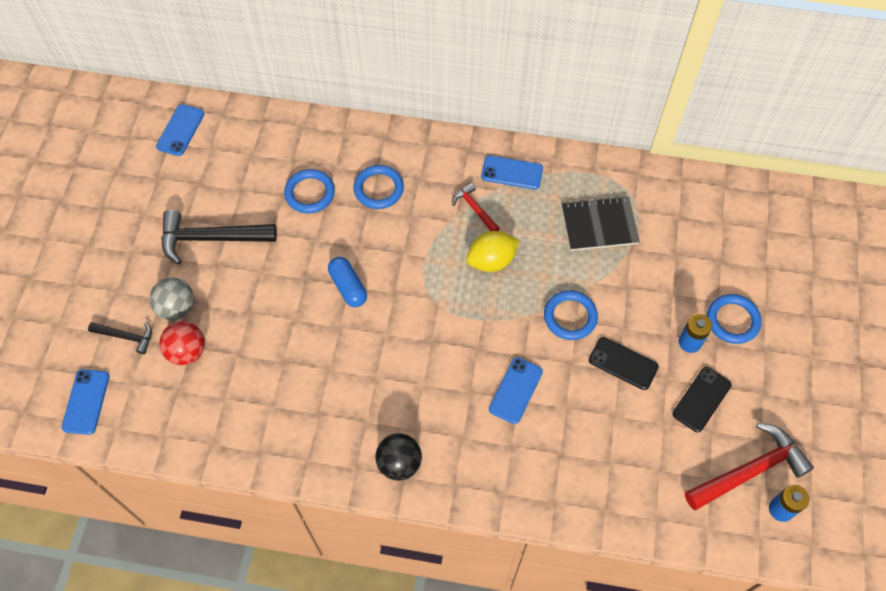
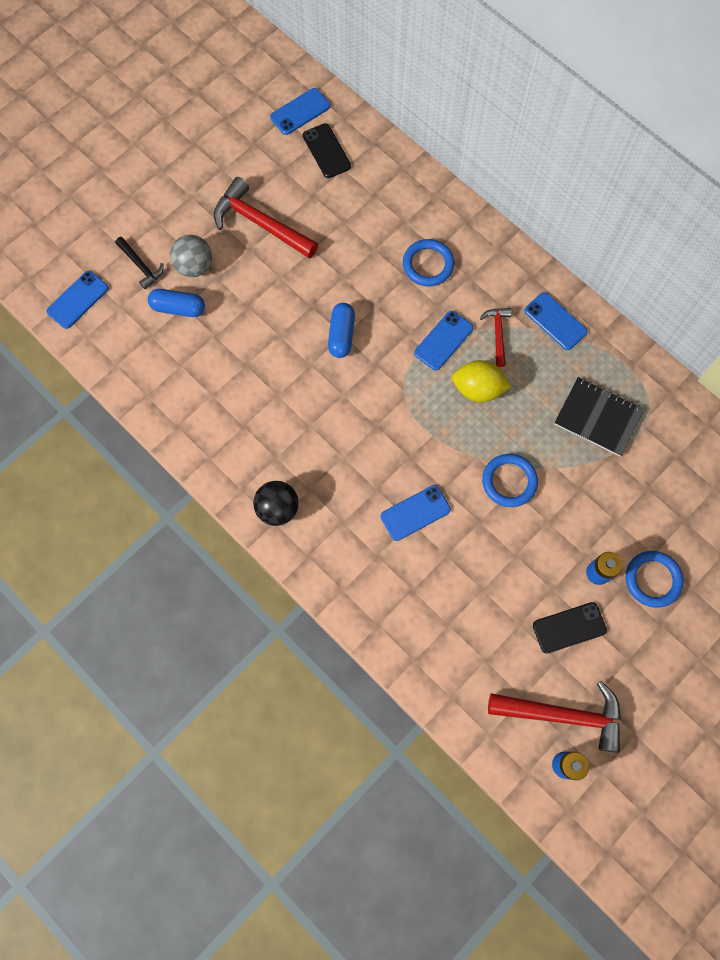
camera: 35 degrees right, 10 degrees up
(187, 351) = (178, 308): red ball -> blue capsule
(211, 238) = (260, 223): black hammer -> red hammer
(310, 193) = (367, 233): blue ring -> none
(435, 240) = (443, 340): none -> blue phone
(623, 363) = (524, 551): black phone -> black phone (326, 151)

